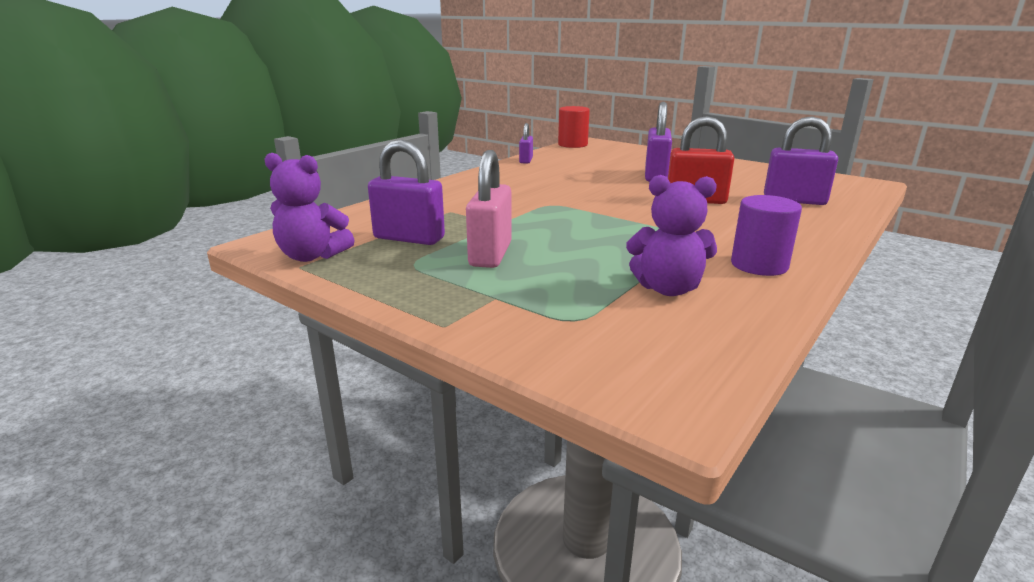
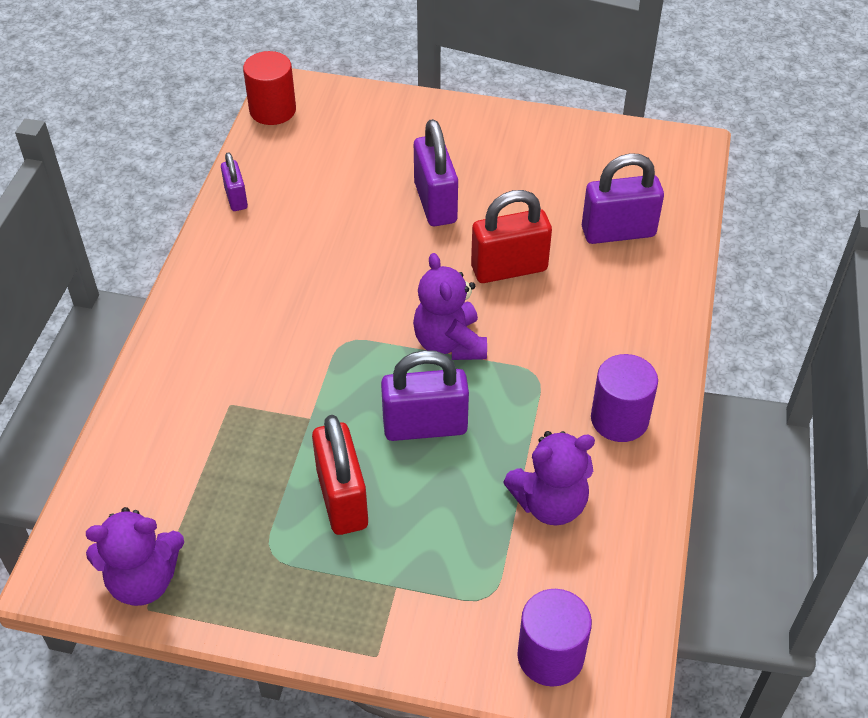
camera: 25 degrees left, 25 degrees up
(409, 238) = (226, 495): purple padlock -> purple padlock (425, 426)
(490, 254) = (342, 499): pink padlock -> red padlock
(612, 366) = (550, 656): none -> purple cylinder
(629, 216) = (449, 343): none -> purple teddy bear

